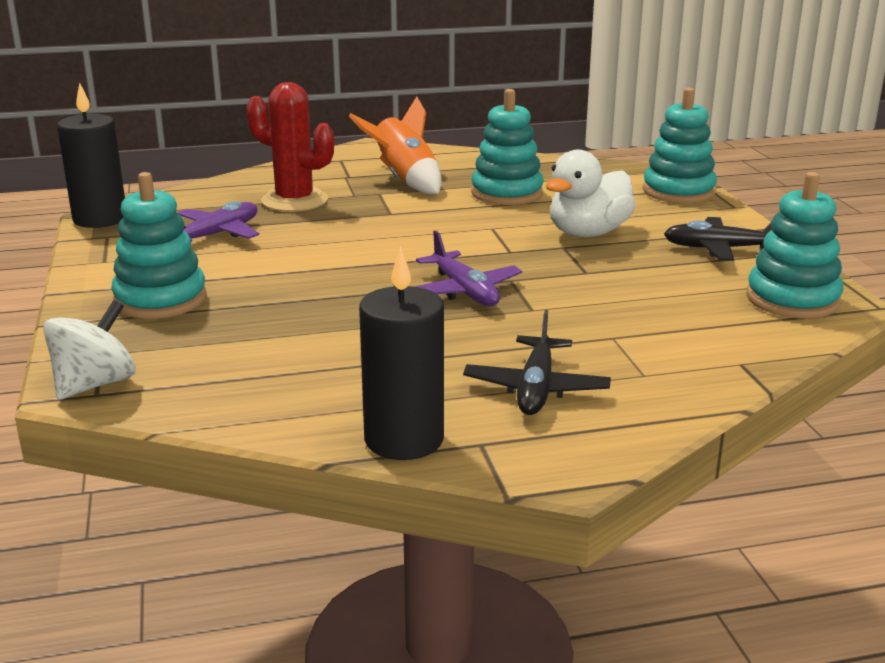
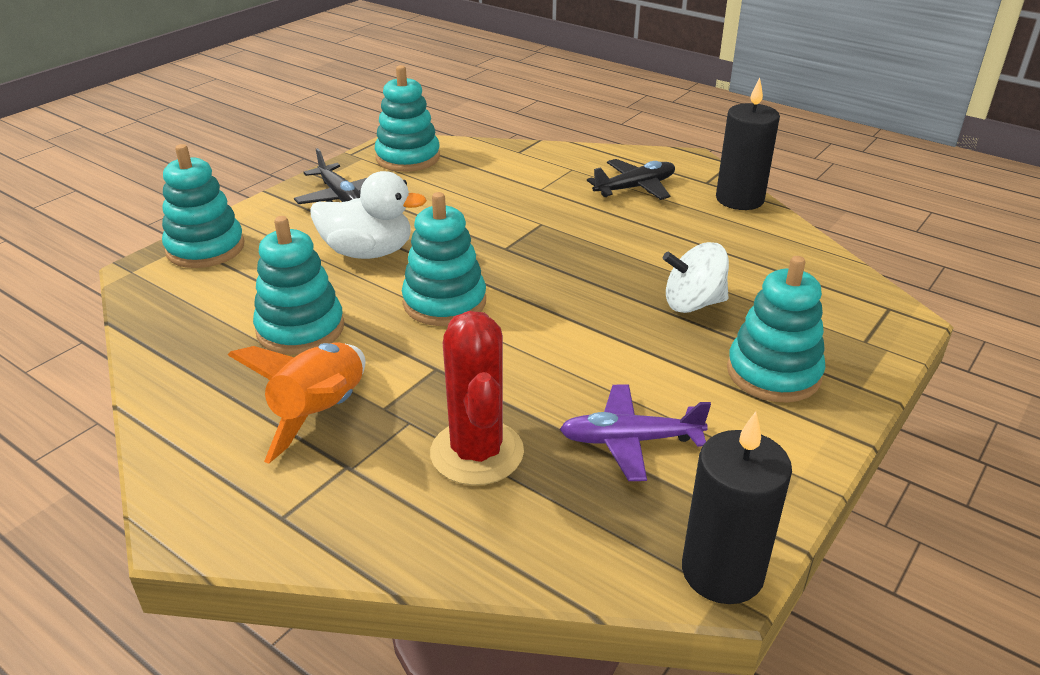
camera: 130 degrees left, 10 degrees up
(95, 384) = (886, 315): white spinning top -> white spinning top (693, 303)
(463, 235) = (444, 302): none -> turquoise stacking toy
(465, 291) = (551, 255): purple plane -> none

